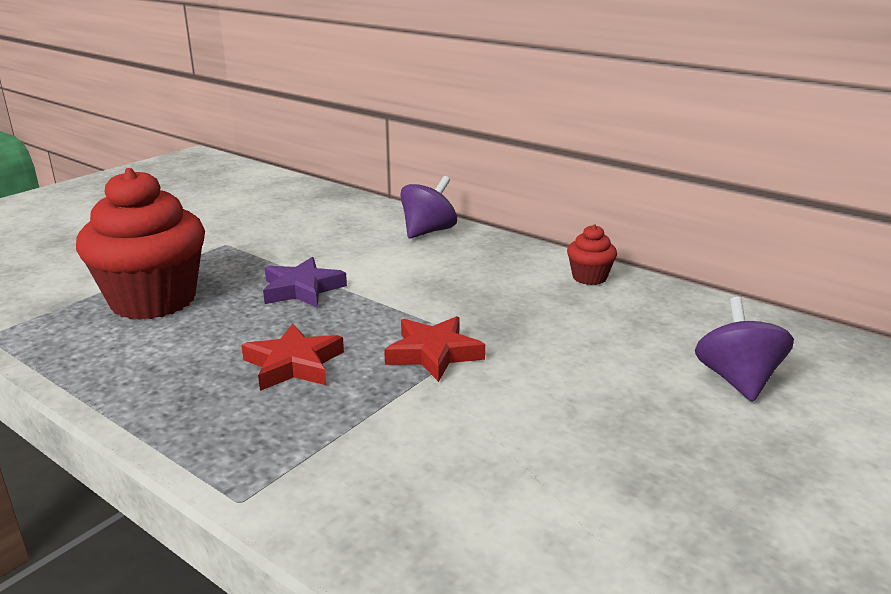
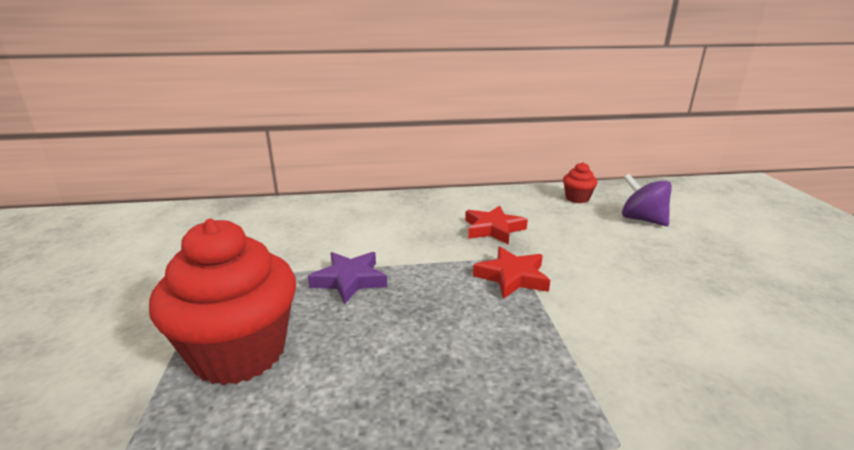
camera: 45 degrees left, 0 degrees up
(293, 364) = (454, 332): red star -> red star (493, 229)
(428, 231) = (355, 207): purple spinning top -> none
(589, 277) = (493, 198): red cupcake -> red cupcake (577, 198)

